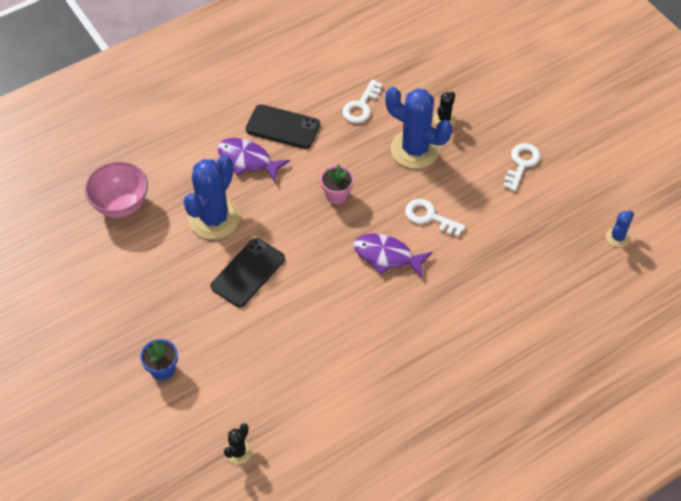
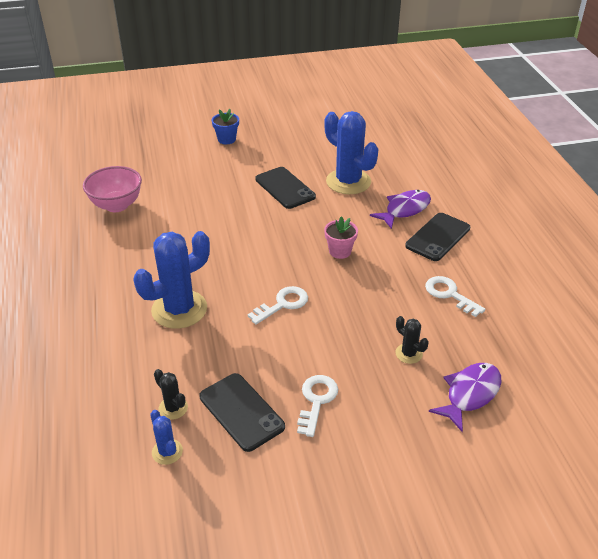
camera: 110 degrees right, 15 degrees down
(121, 205) = (384, 143): pink bowl -> pink bowl (116, 205)
(238, 452) = (139, 157): black cactus -> black cactus (173, 408)
(387, 256) = (254, 265): purple fish -> purple fish (470, 394)
(415, 149) = (374, 318): blue cactus -> blue cactus (179, 309)
(521, 163) = (316, 400): white key -> white key turned 120 degrees counterclockwise
(557, 206) = (241, 412): none -> black phone

